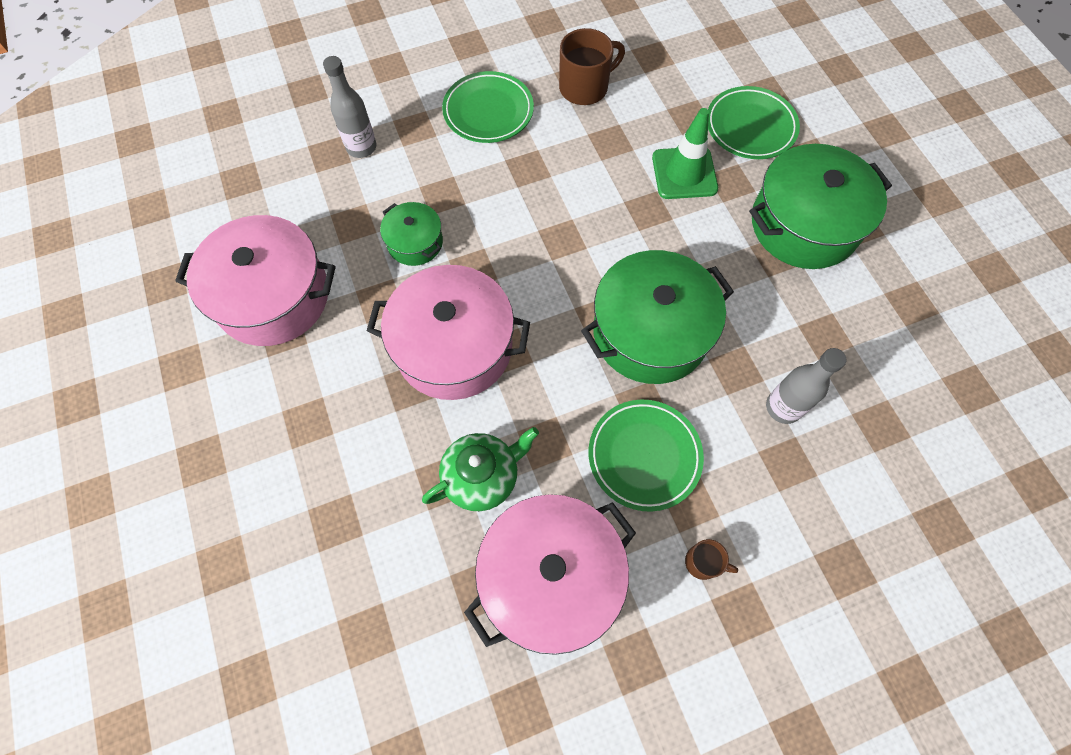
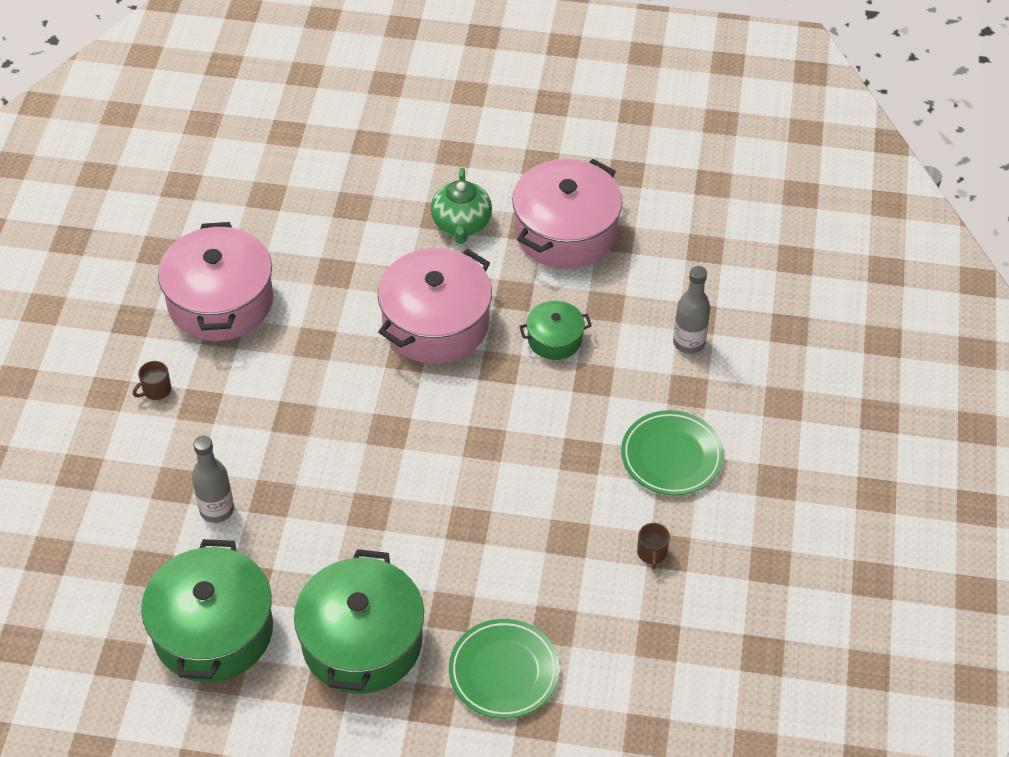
camera: 120 degrees right, 15 degrees down
(482, 477) = (319, 296): green teapot -> green teapot (461, 224)
(585, 87) = (652, 553): brown mug -> brown mug, size x0.52
(644, 456) = (255, 397): green plate -> none
(650, 332) = (349, 457): green pot -> green pot (213, 631)
(684, 173) = (488, 578): green traffic cone -> none

